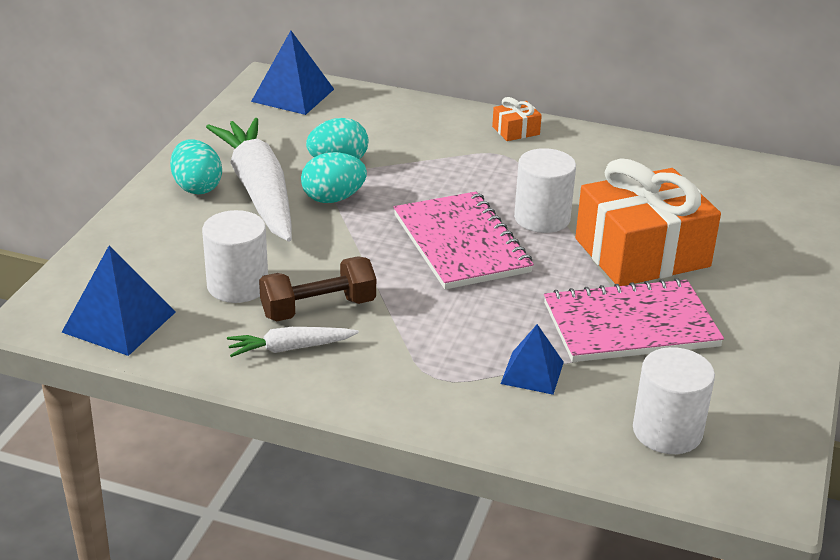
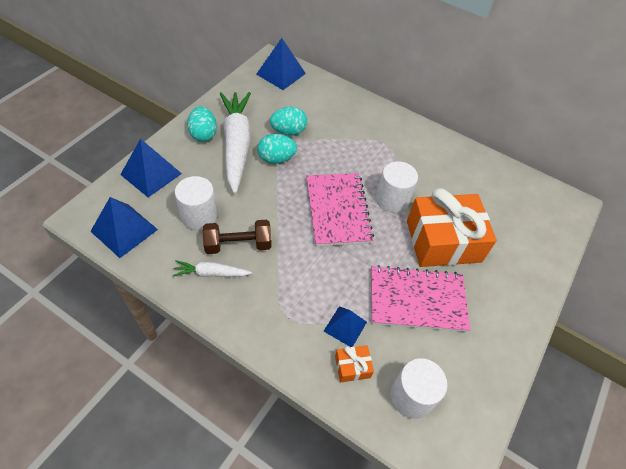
camera: 10 degrees right, 20 degrees up
(131, 248) = (151, 174): none -> blue pyramid
(516, 130) = (399, 126): orange gift -> orange gift (352, 367)

